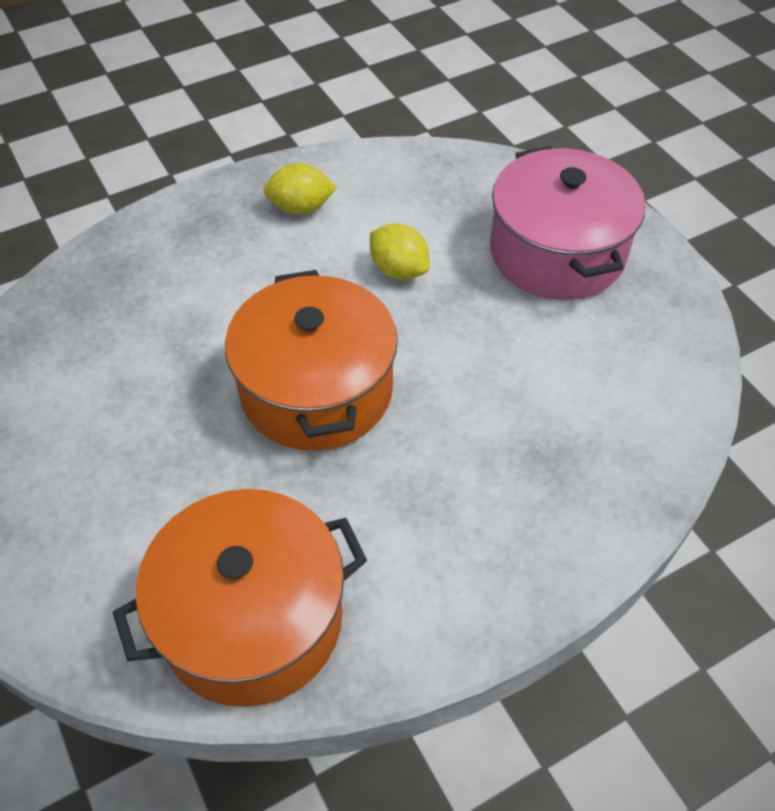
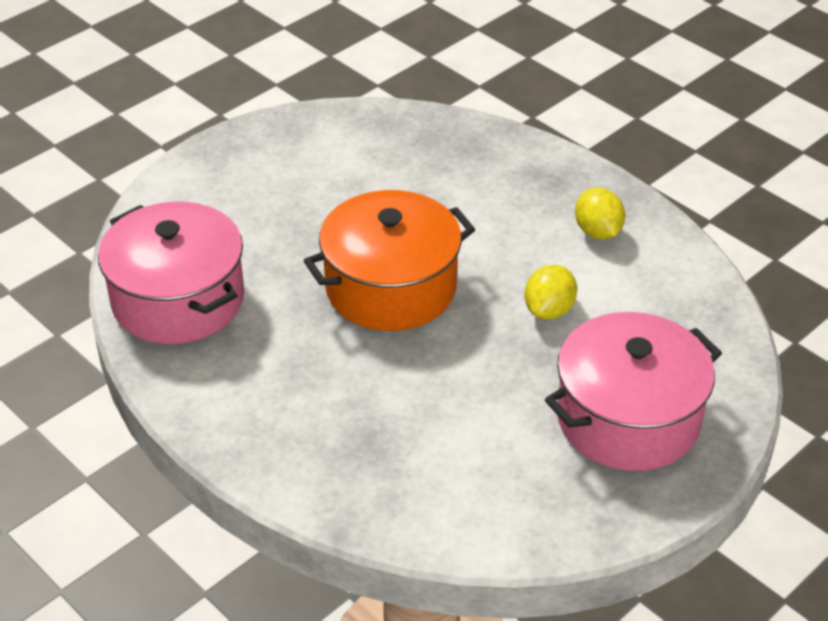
camera: 75 degrees right, 10 degrees down
(252, 619) = (178, 300): orange pot -> pink pot

